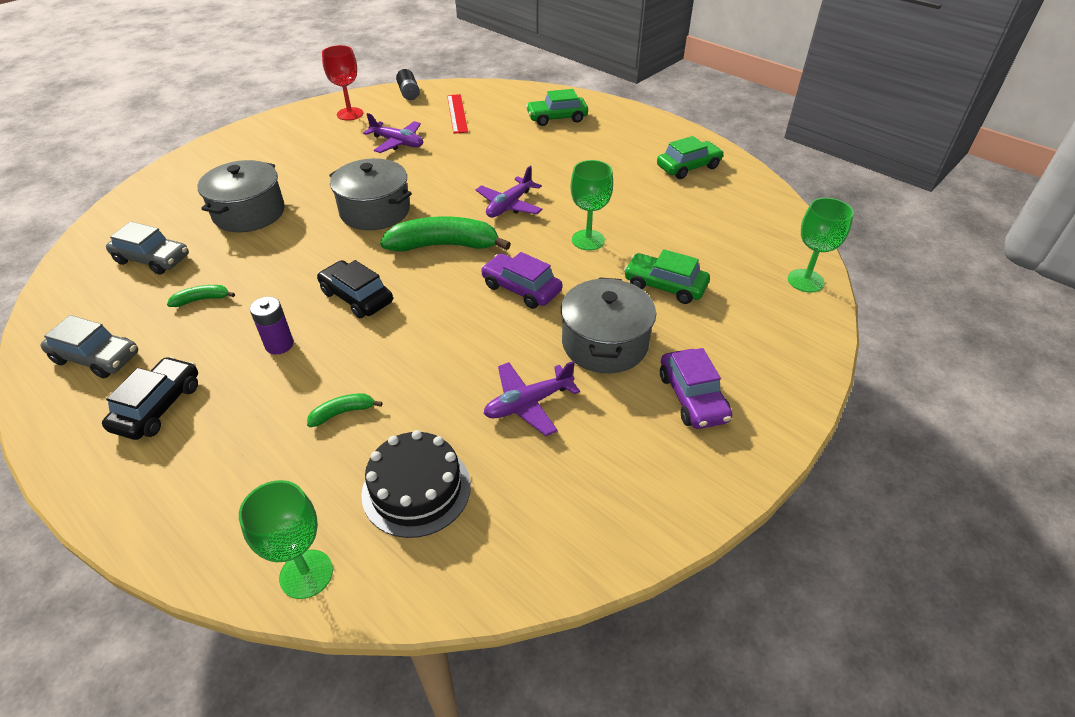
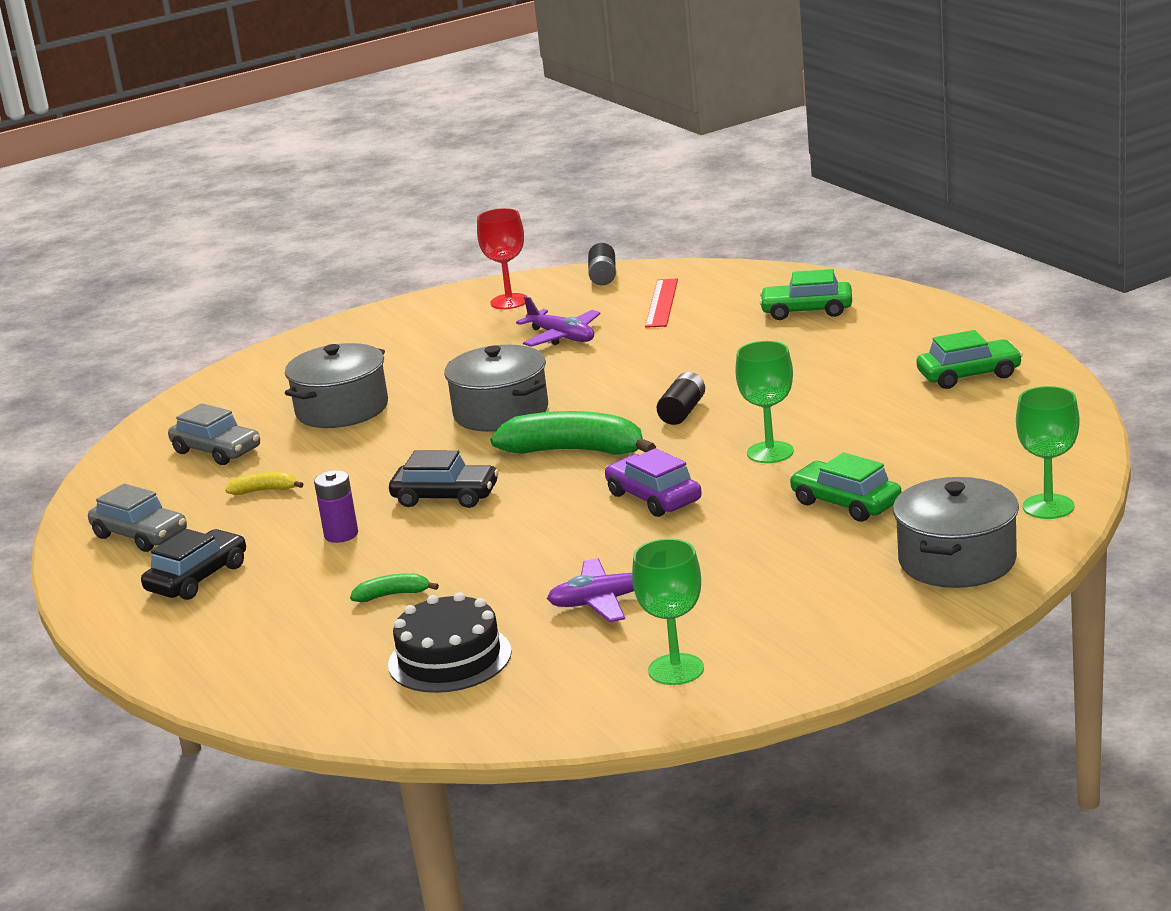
camera: 20 degrees right, 20 degrees down
(202, 299) = (264, 490): green banana -> yellow banana
(306, 574) = (315, 708): green goblet -> green goblet (676, 669)
(357, 297) = (445, 496): black car -> black car turned 135 degrees clockwise
(509, 205) = (682, 412): purple plane -> black battery
(604, 343) = (731, 554): grey pot -> grey pot (957, 560)
(692, 397) = (811, 607): purple car -> none

